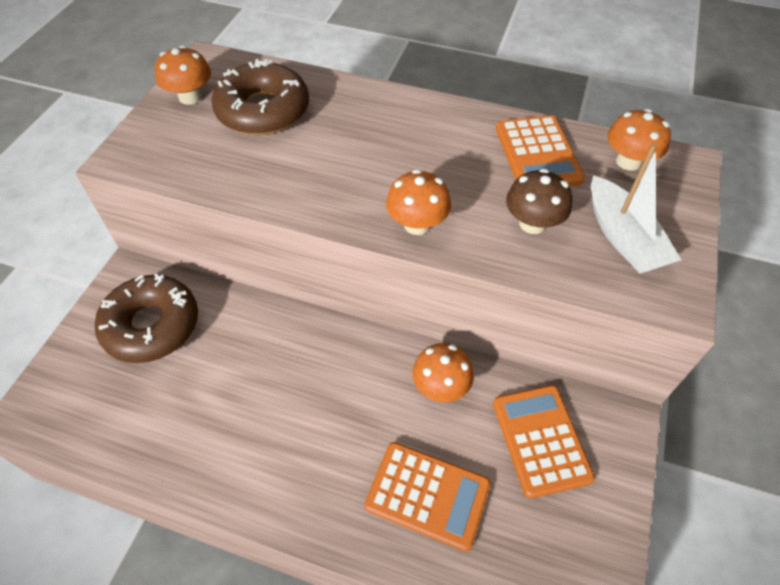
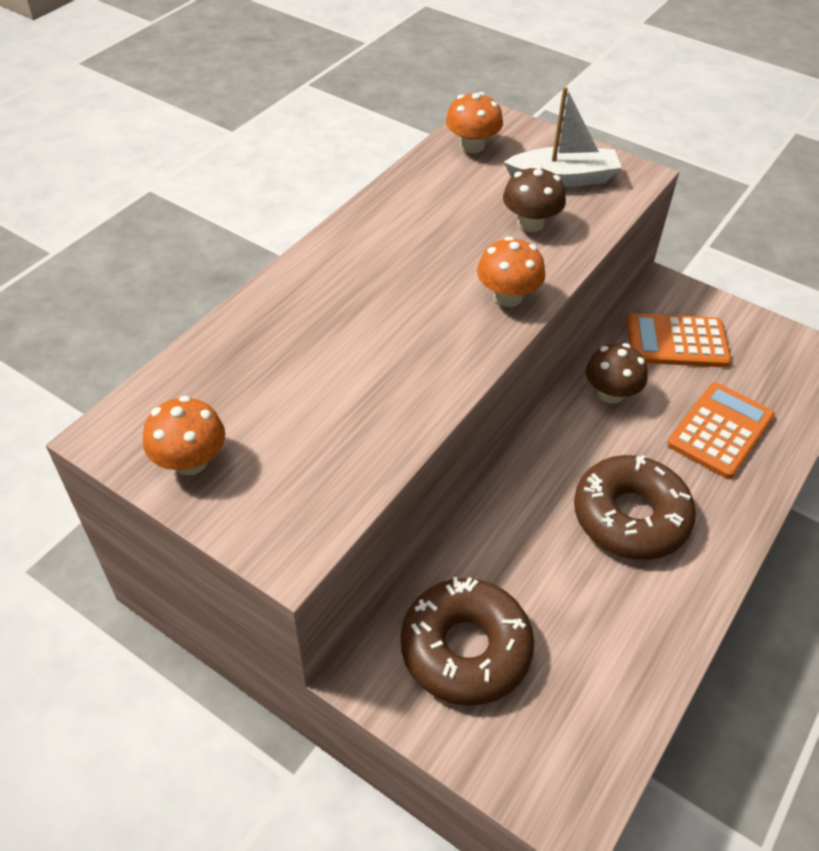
camera: 75 degrees left, 5 degrees down
(263, 111) = (263, 388): brown donut -> brown donut (630, 517)
(441, 387) = (611, 393): orange mushroom -> brown mushroom
(537, 154) = (439, 194): orange calculator -> none

